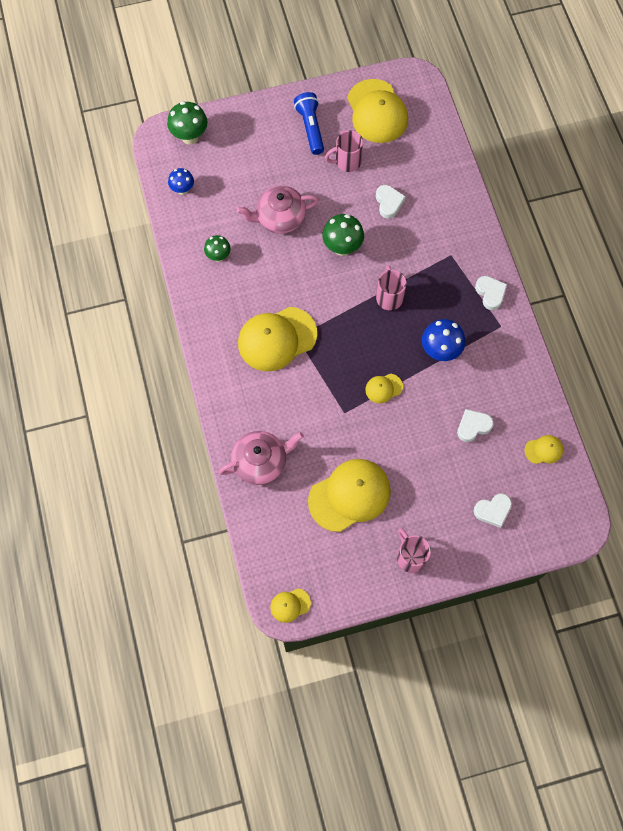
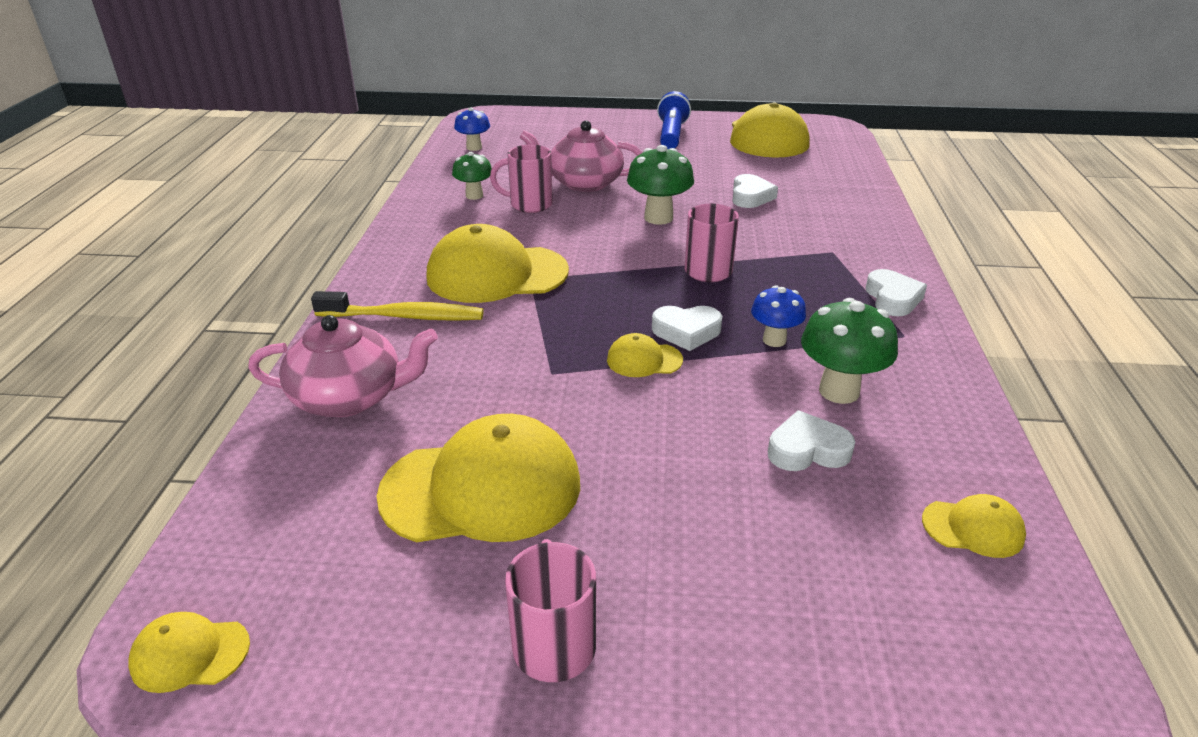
camera: 20 degrees right, 35 degrees down
(190, 137) = (516, 120): green mushroom -> green mushroom (839, 391)
(249, 393) = (404, 316): none -> yellow toothbrush
(347, 162) = (706, 161): pink mug -> pink mug (529, 204)
(440, 351) = (774, 340): blue mushroom -> blue mushroom, size x0.64
(493, 511) = (811, 610): white heart -> white heart (686, 332)

